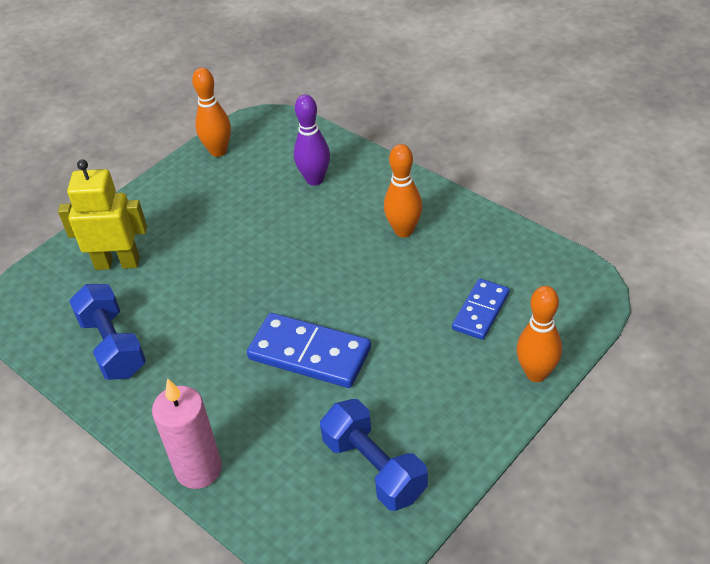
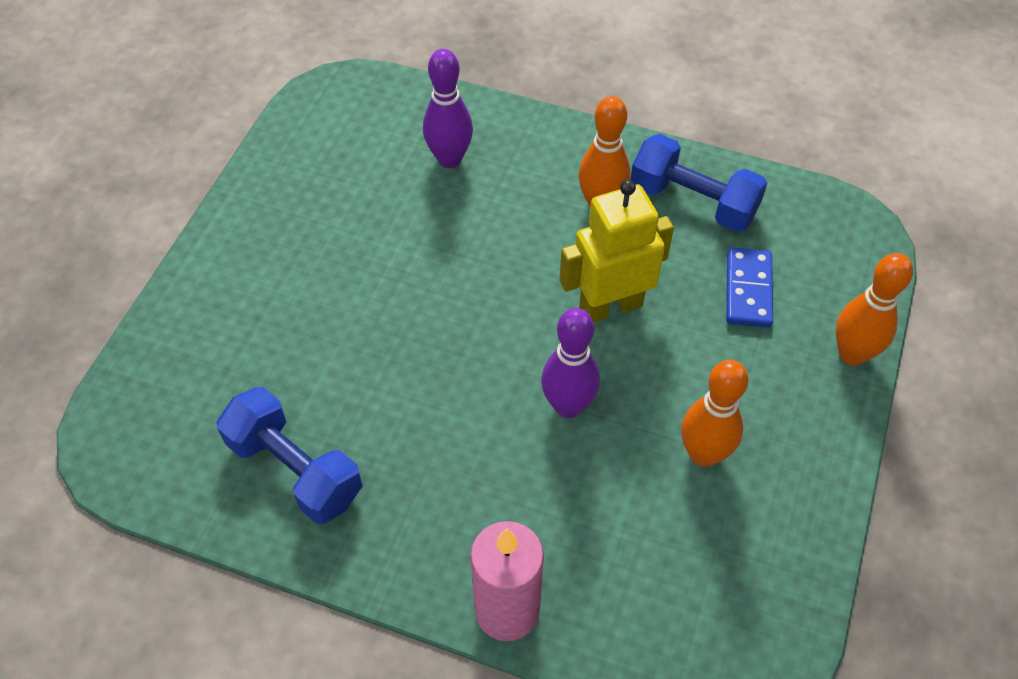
camera: 25 degrees left, 10 degrees up
(117, 263) = (237, 345): yellow robot -> yellow robot (610, 306)
(218, 151) = (295, 146): orange bowling pin -> orange bowling pin (703, 454)
(309, 354) = (568, 406): blue domino -> purple bowling pin
(374, 468) = (727, 536): blue dumbbell -> blue dumbbell (693, 202)

